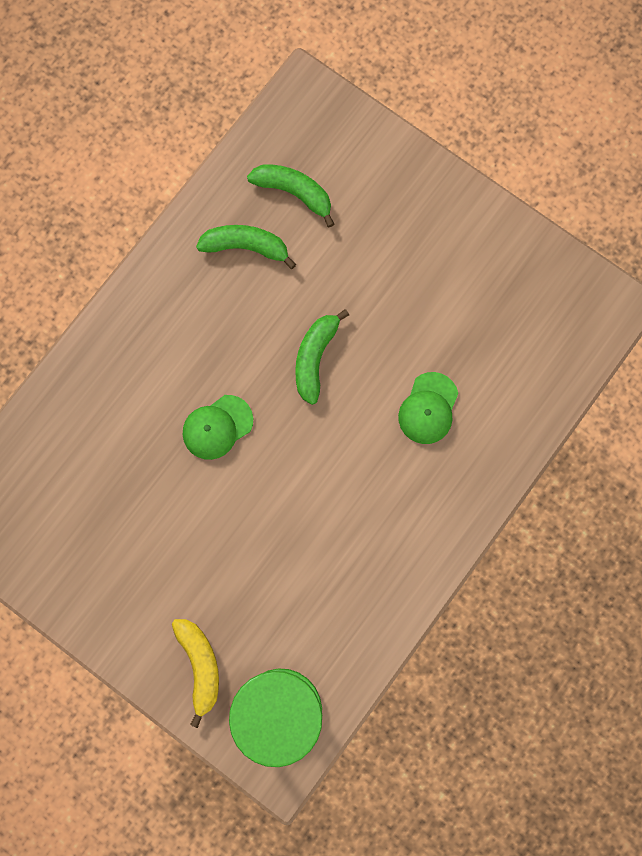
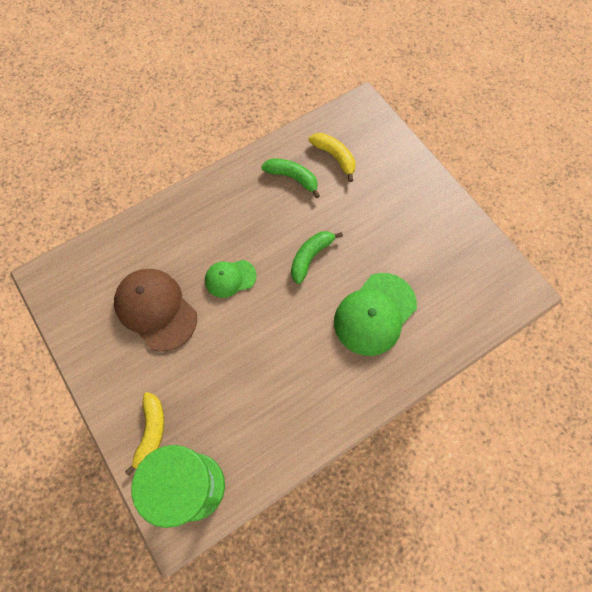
camera: 20 degrees right, 10 degrees down
(135, 507) = (156, 309): none -> brown cap
(294, 193) = (335, 157): green banana -> yellow banana
(428, 408) = (374, 314): green cap -> green cap, size x1.74

